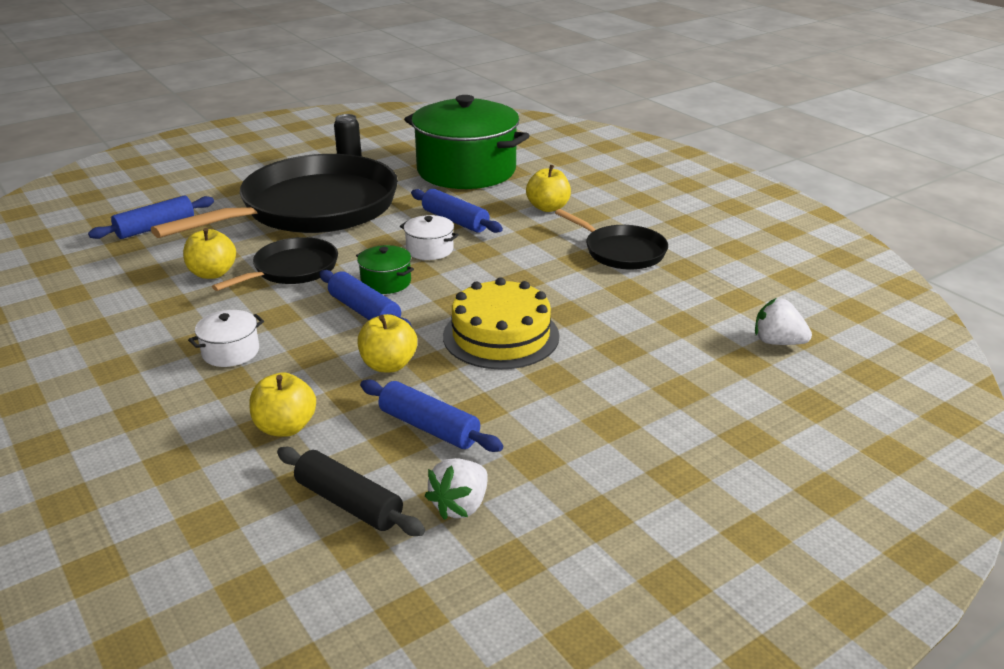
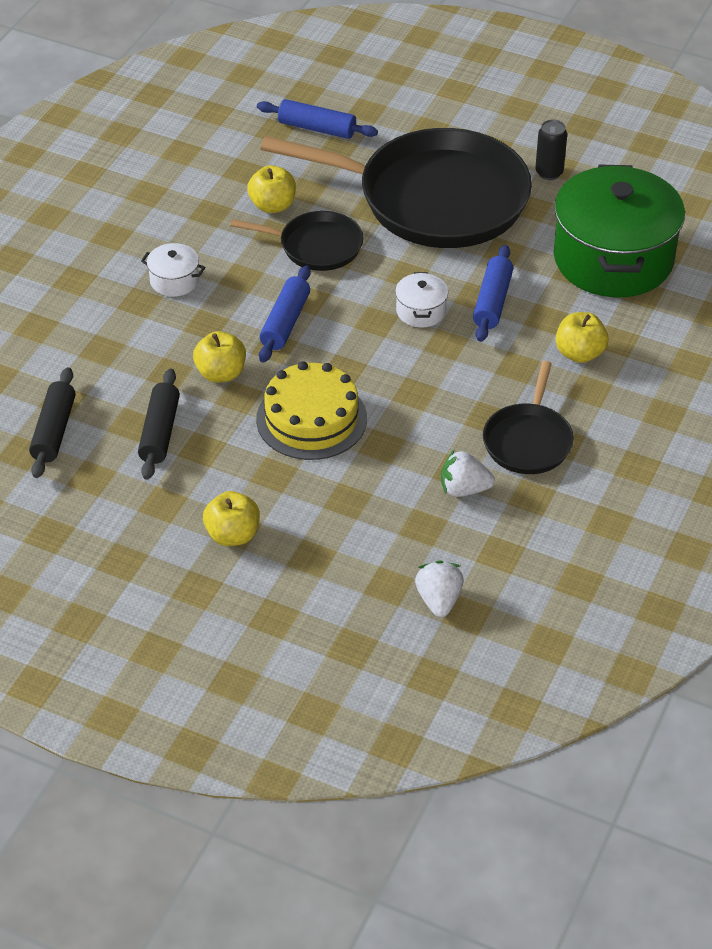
camera: 60 degrees right, 15 degrees up
(285, 427) = (108, 359): yellow apple -> yellow apple (232, 535)
(386, 282) = (341, 311): green pot -> none
(429, 427) = (160, 432): blue rolling pin -> black rolling pin
(460, 506) = (87, 486): white strawberry -> white strawberry (464, 489)

